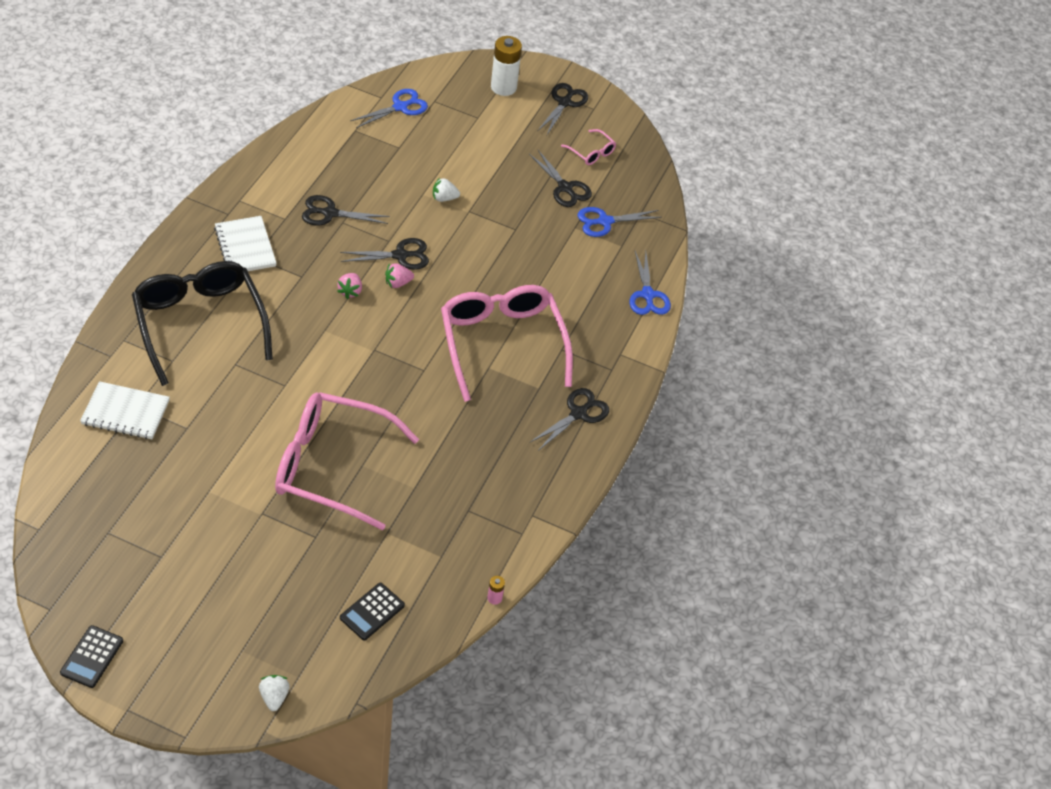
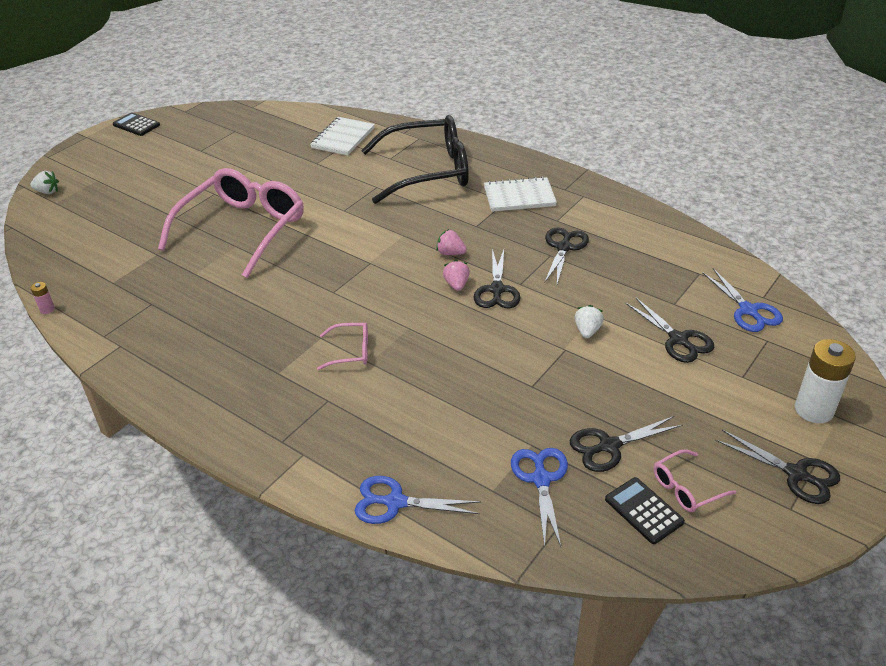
camera: 110 degrees right, 10 degrees down
(372, 612) = (84, 240): black calculator -> black calculator (643, 511)
(502, 343) = (351, 351): pink glasses -> pink glasses, size x0.41
(578, 413) = (229, 400): black scissors -> black scissors (678, 339)

